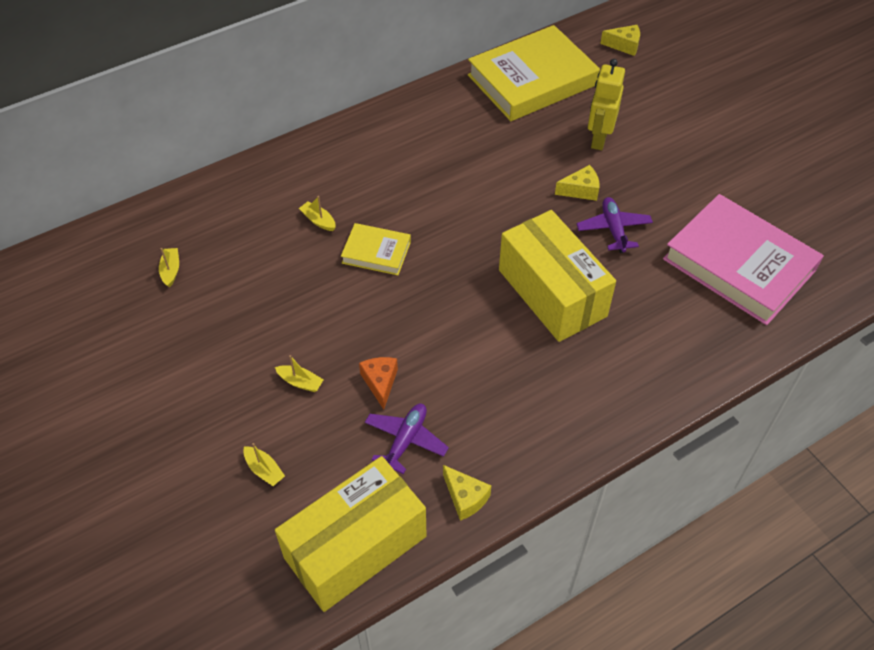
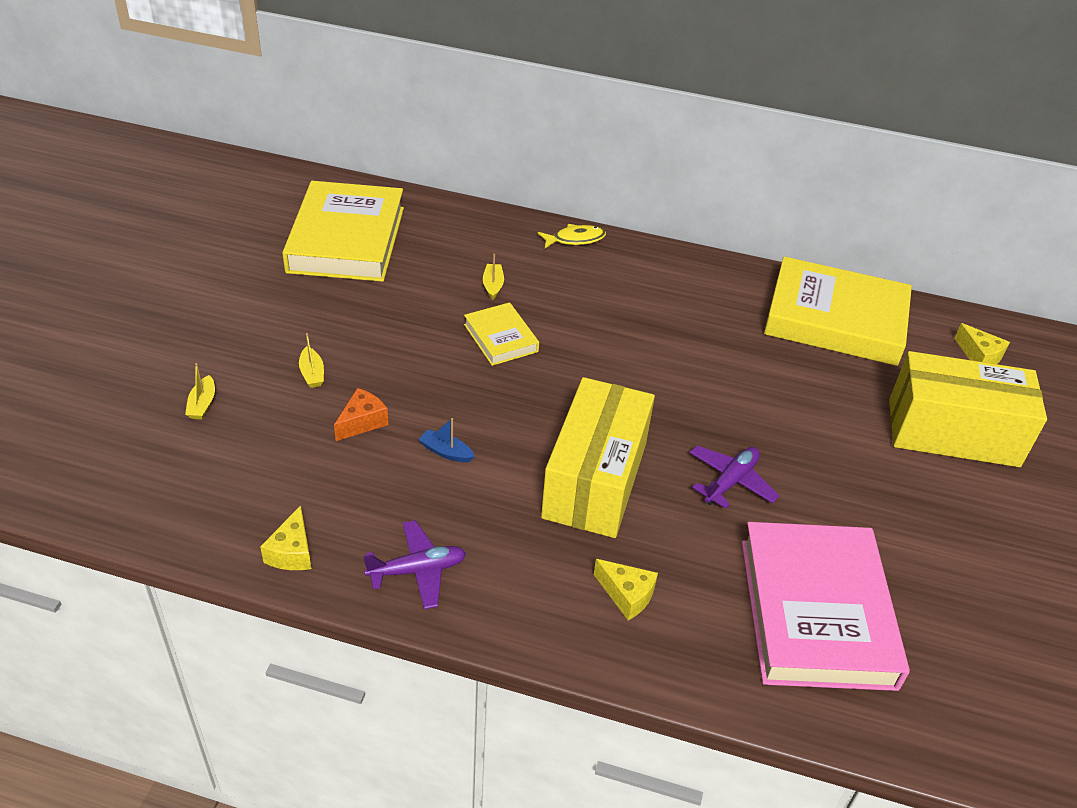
camera: 45 degrees right, 10 degrees down
(171, 270) = (346, 239): yellow boat -> yellow book
(320, 144) = (575, 239): none -> yellow fish
(355, 547) = (173, 506): yellow box -> yellow box (953, 432)
(405, 440) = (316, 474): purple plane -> purple plane (417, 570)
(454, 353) = (446, 452): none -> blue boat
(581, 190) = (747, 430): yellow cheese -> yellow cheese (627, 595)
(599, 139) = (830, 406): yellow robot -> none

